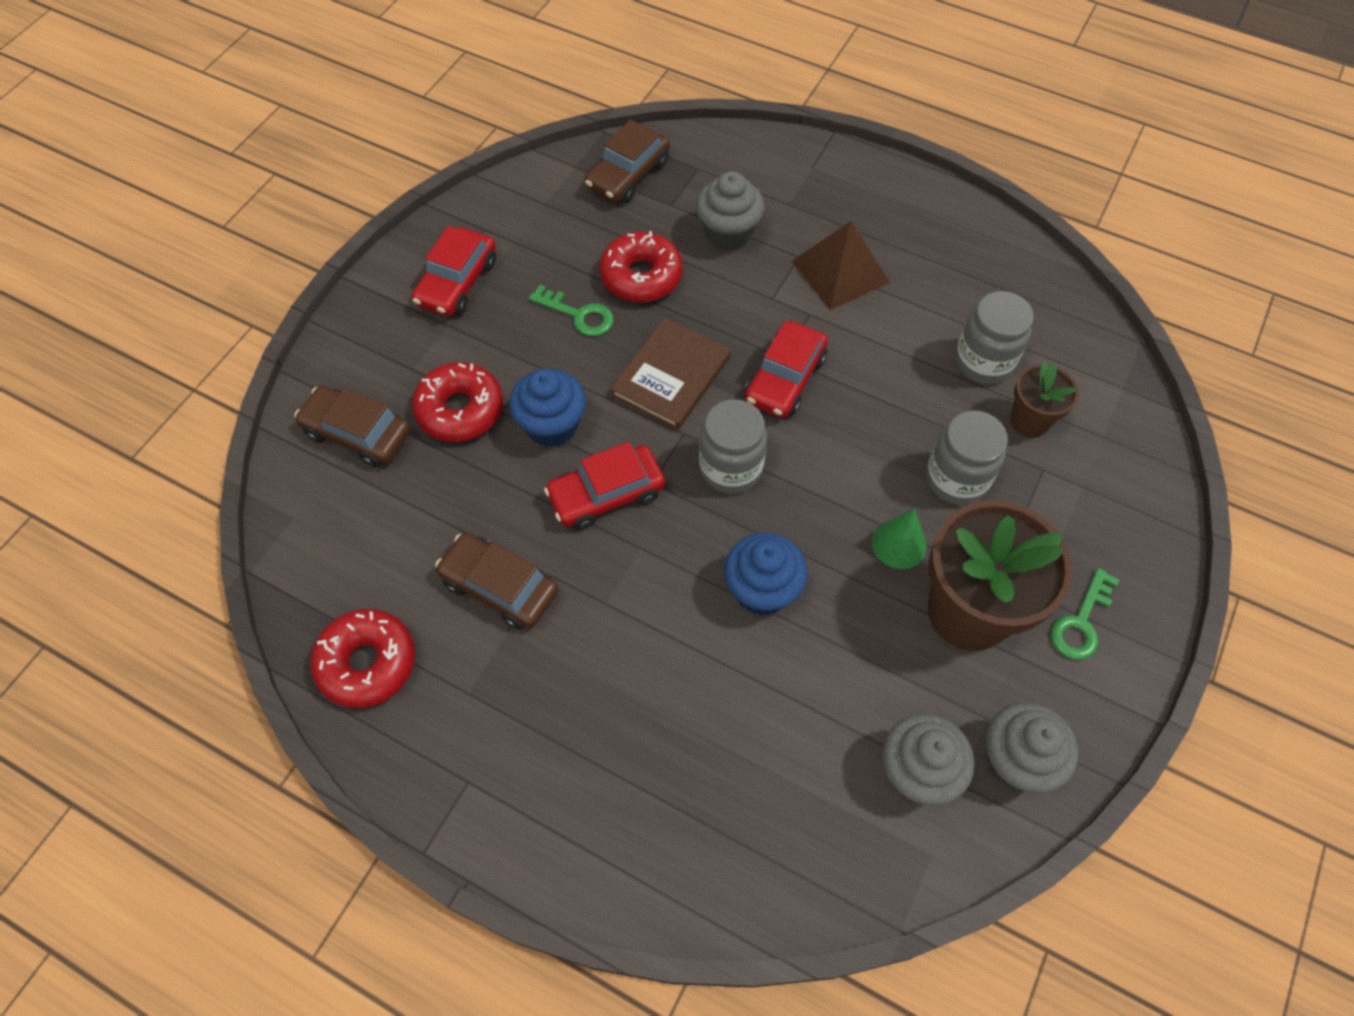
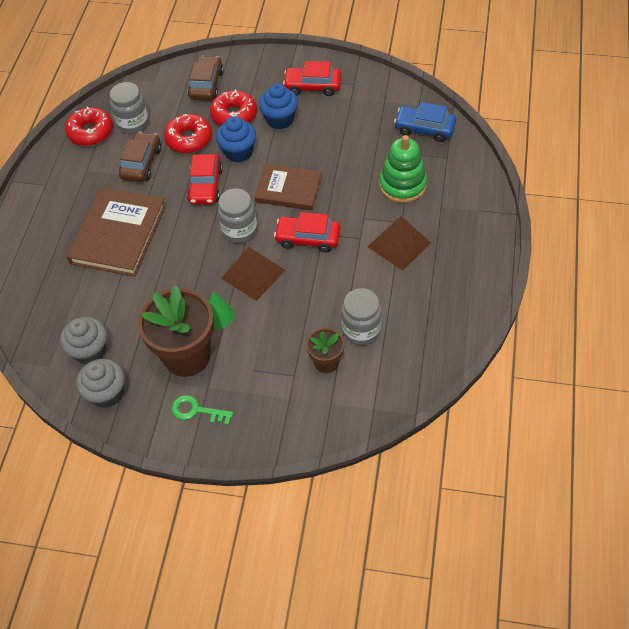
camera: 75 degrees right, 5 degrees down
(579, 315) = (313, 140): green key -> none
(606, 494) = (205, 185): red car -> red car turned 135 degrees counterclockwise
(628, 174) = (424, 128): brown car -> blue car
(641, 276) = (352, 157): red donut -> red donut (189, 139)
(660, 665) = (118, 234): none -> brown book
(728, 233) = (402, 185): grey cupcake -> green stacking toy
(762, 590) = (171, 263): blue cupcake -> blue cupcake (280, 119)
(830, 473) = (253, 274): none -> brown pyramid
(956, 479) = (270, 333): grey jar -> grey jar (133, 124)

